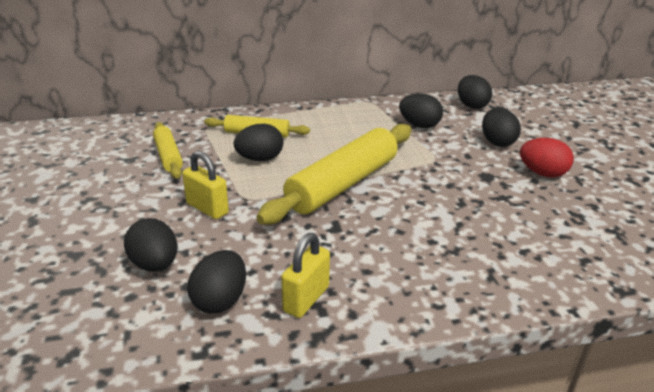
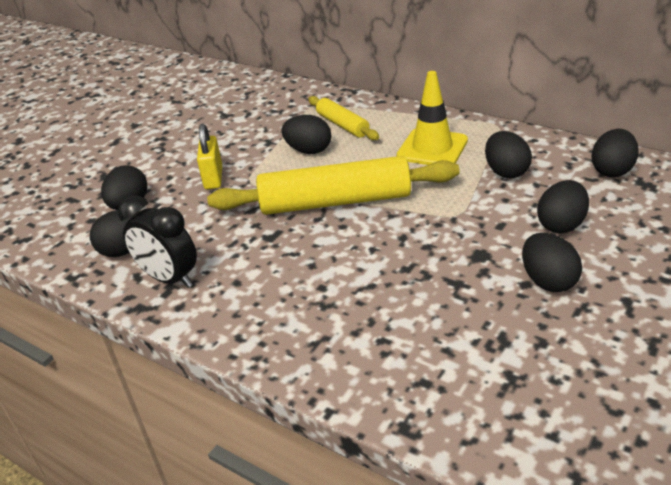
camera: 50 degrees right, 5 degrees up
(168, 156) = (251, 122): yellow rolling pin -> none
(306, 299) = (169, 278): yellow padlock -> black clock
(350, 127) = (432, 148): none -> yellow traffic cone
(542, 173) = (548, 281): red egg -> black egg

